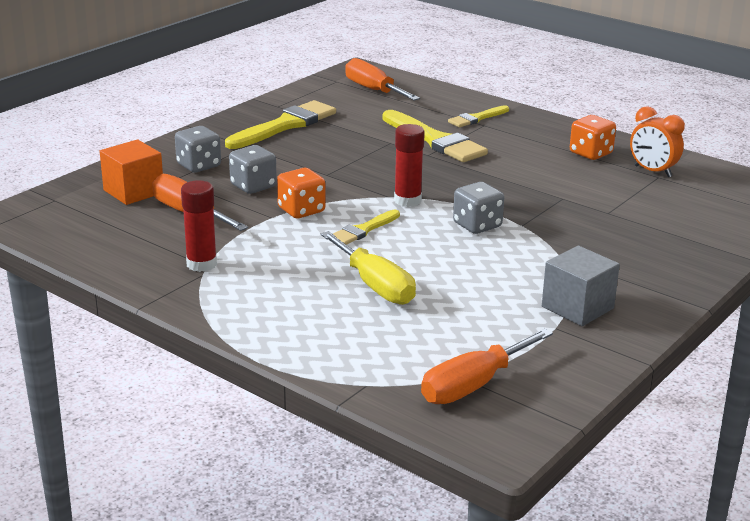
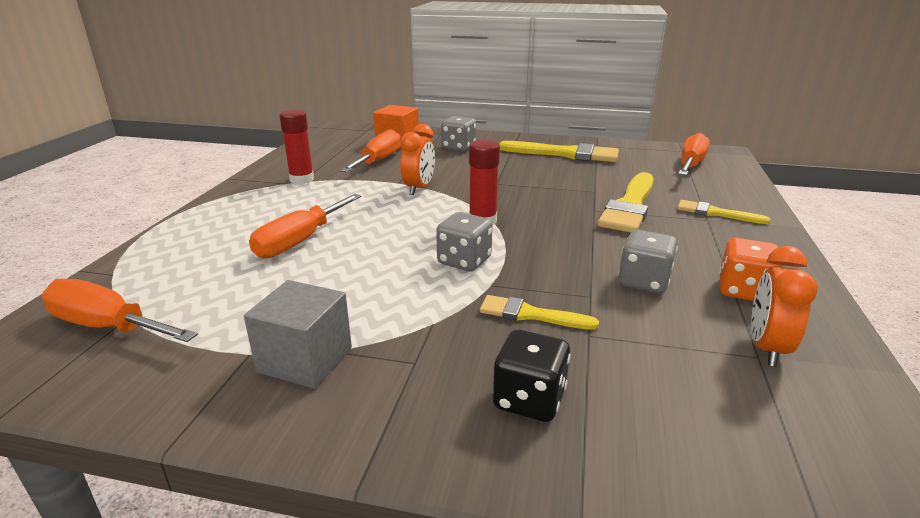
camera: 65 degrees right, 0 degrees up
(253, 186) = (444, 167): grey dice -> grey dice (644, 282)
(301, 210) = (419, 188): orange dice -> orange clock
(363, 230) = (404, 216): yellow brush -> yellow brush (530, 314)
(375, 285) = (300, 241): yellow screwdriver -> orange screwdriver
(661, 247) = (529, 399): none -> black dice

